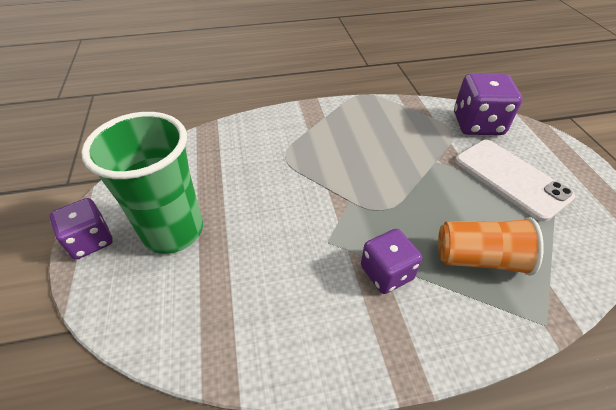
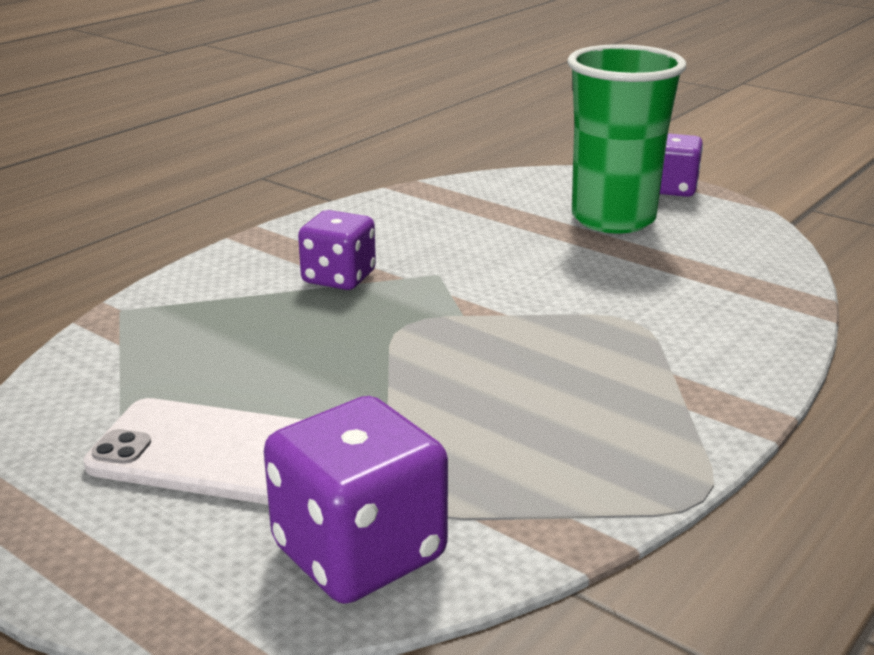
camera: 140 degrees right, 20 degrees down
(479, 258) = (228, 330): orange cup -> none

